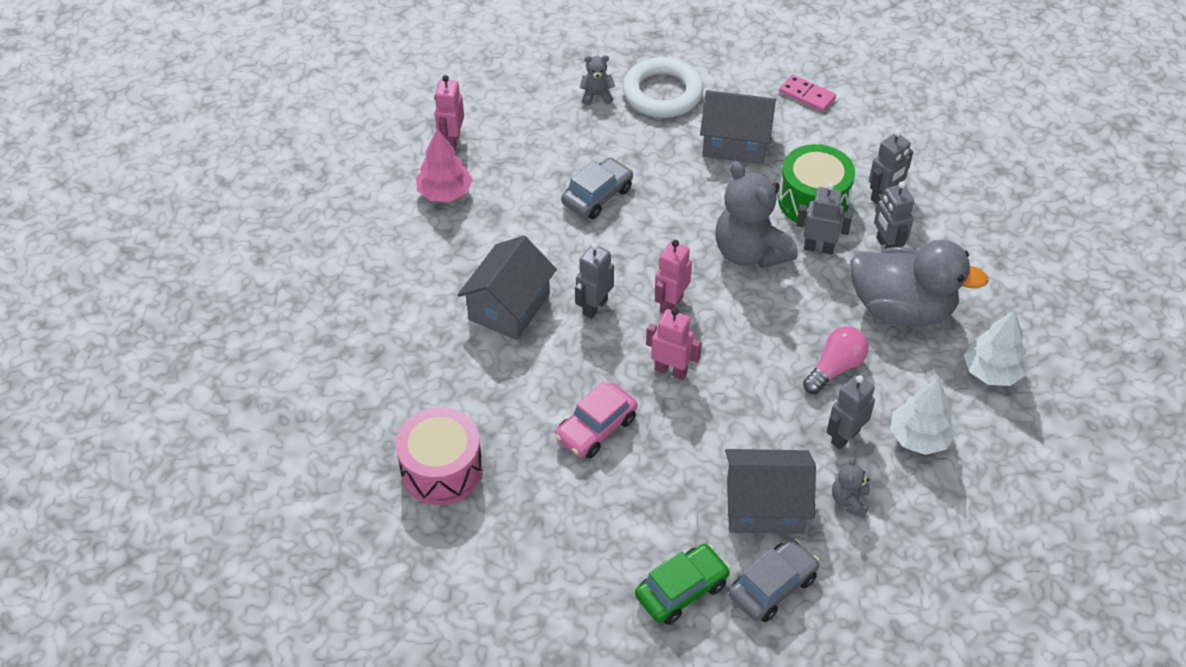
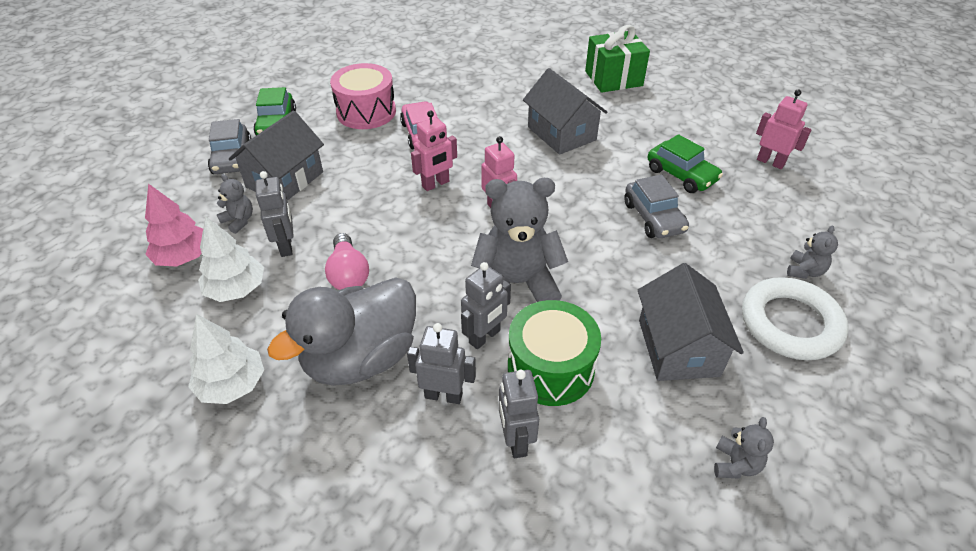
camera: 120 degrees right, 5 degrees down
(359, 303) = (613, 78): none -> green gift
(441, 469) = (453, 72): pink drum -> pink drum (366, 112)
(445, 192) = (706, 141): pink tree -> pink tree (184, 257)
(518, 195) = (681, 175): none -> green car
(594, 307) = (529, 171): grey robot -> none
(735, 142) = (678, 347): grey house -> grey house turned 45 degrees counterclockwise
(807, 95) = (735, 464): pink domino -> grey teddy bear

